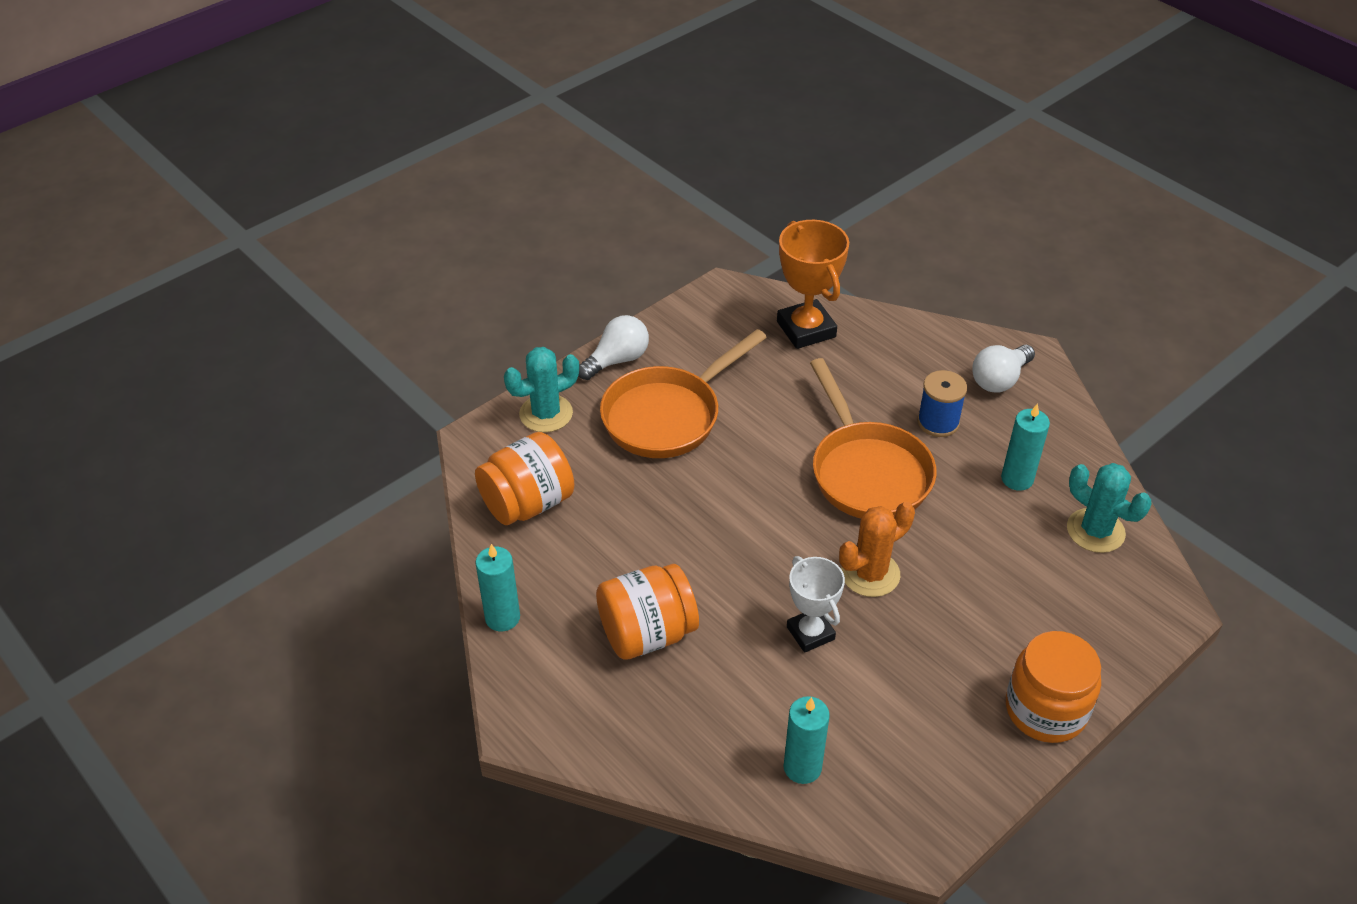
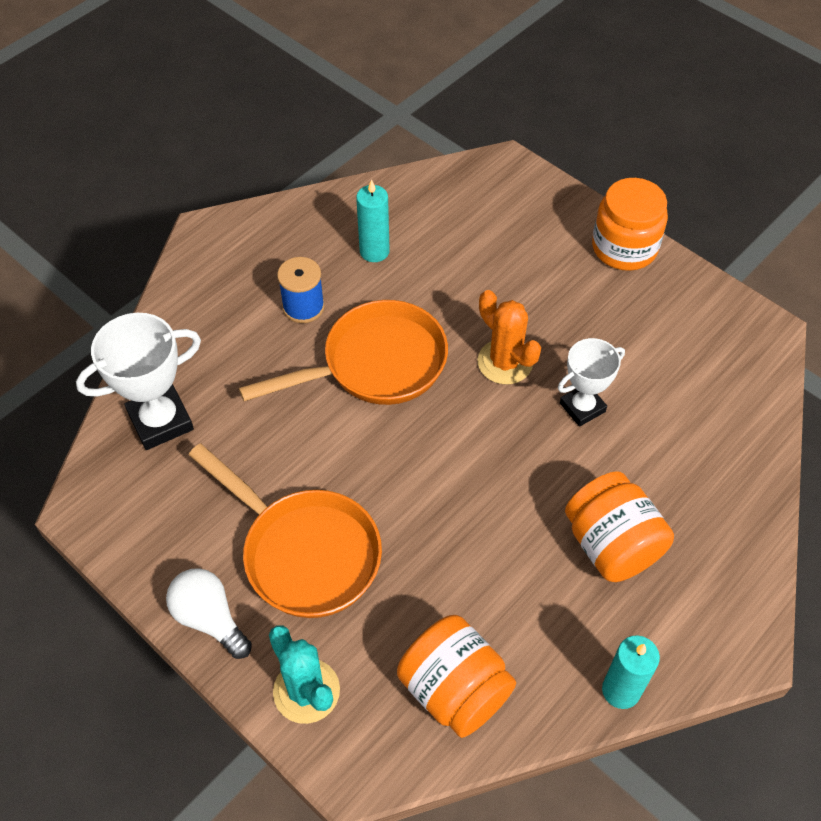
camera: 95 degrees left, 10 degrees up
(802, 767) = (725, 410): turquoise candle -> none
(806, 329) = (160, 421): orange trophy -> white trophy
(999, 380) = (242, 257): white light bulb -> none
(1095, 531) = (430, 203): turquoise cactus -> none

